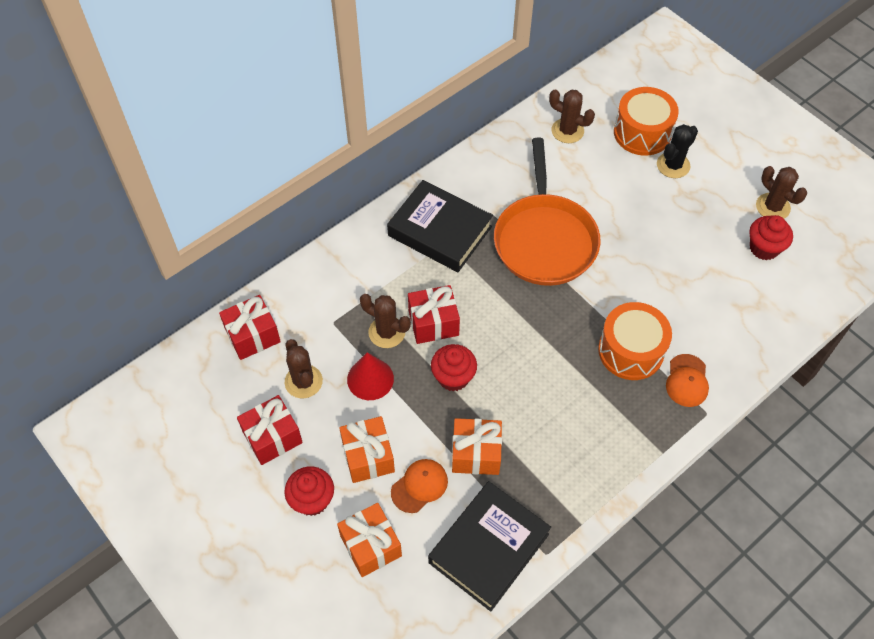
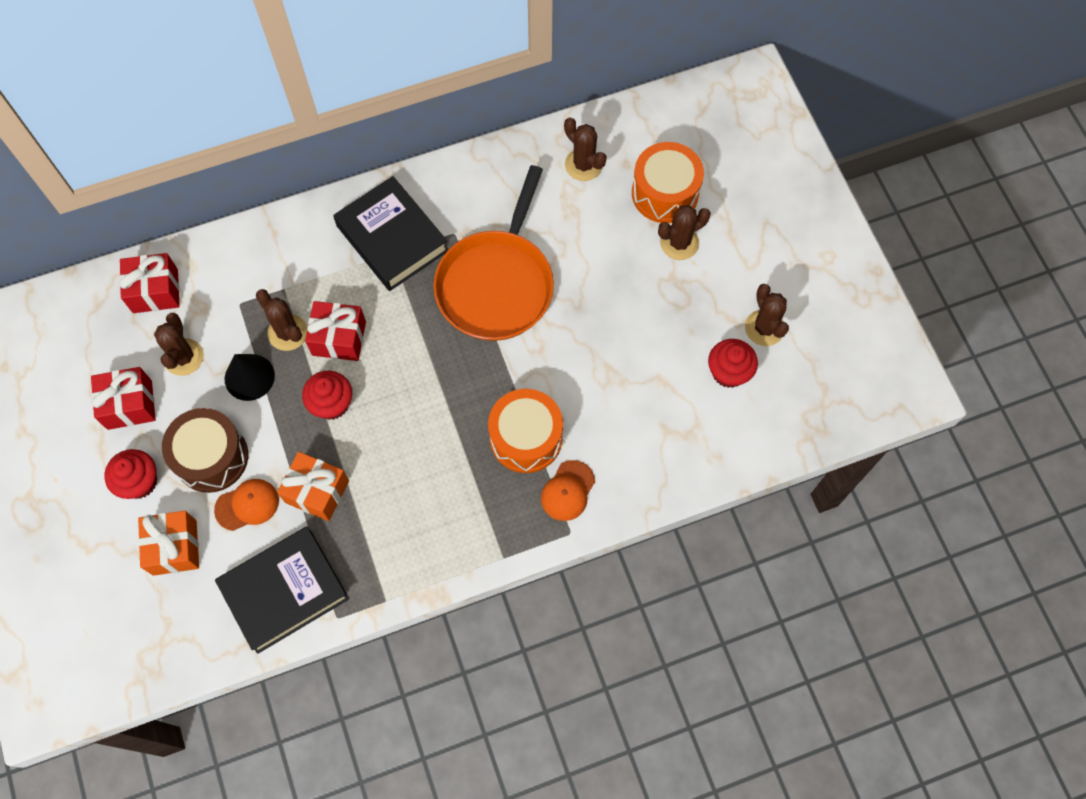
camera: 20 degrees right, 10 degrees up
(368, 456) = (211, 457): orange gift -> brown drum
(370, 379) = (249, 377): red cone -> black cone
(673, 165) = (679, 243): black cactus -> brown cactus

